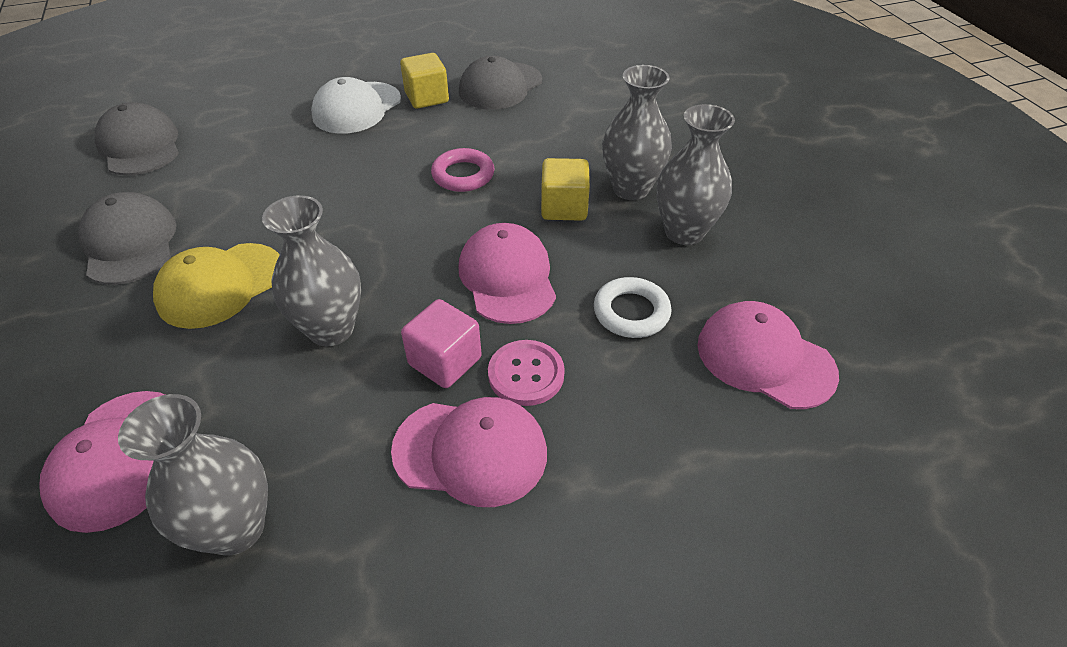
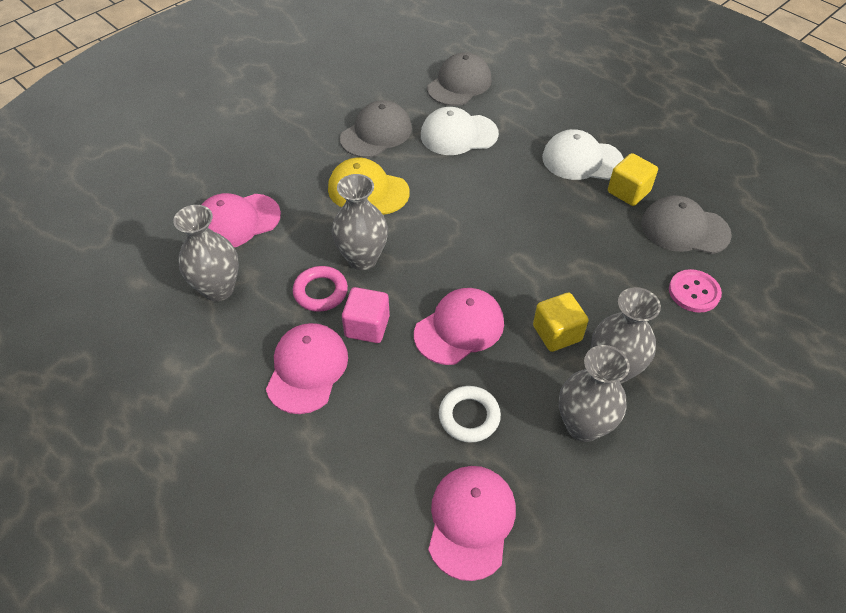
camera: 65 degrees right, 5 degrees up
(220, 175) = (458, 134): none -> white cap
(463, 175) = (550, 256): pink ring -> pink ring (320, 292)
(471, 451) = (307, 369): pink cap -> pink cap turned 150 degrees counterclockwise
(526, 374) = (378, 374): pink button -> pink button (694, 292)

